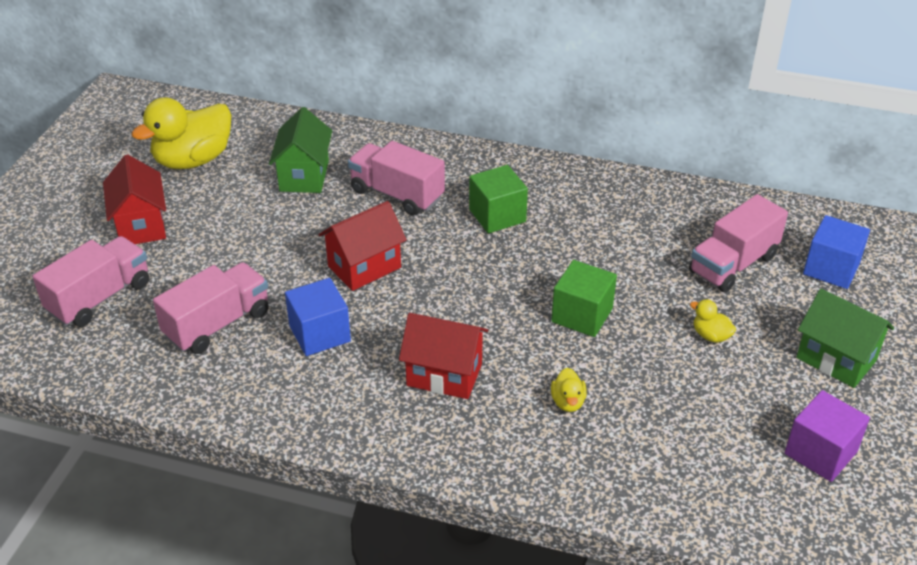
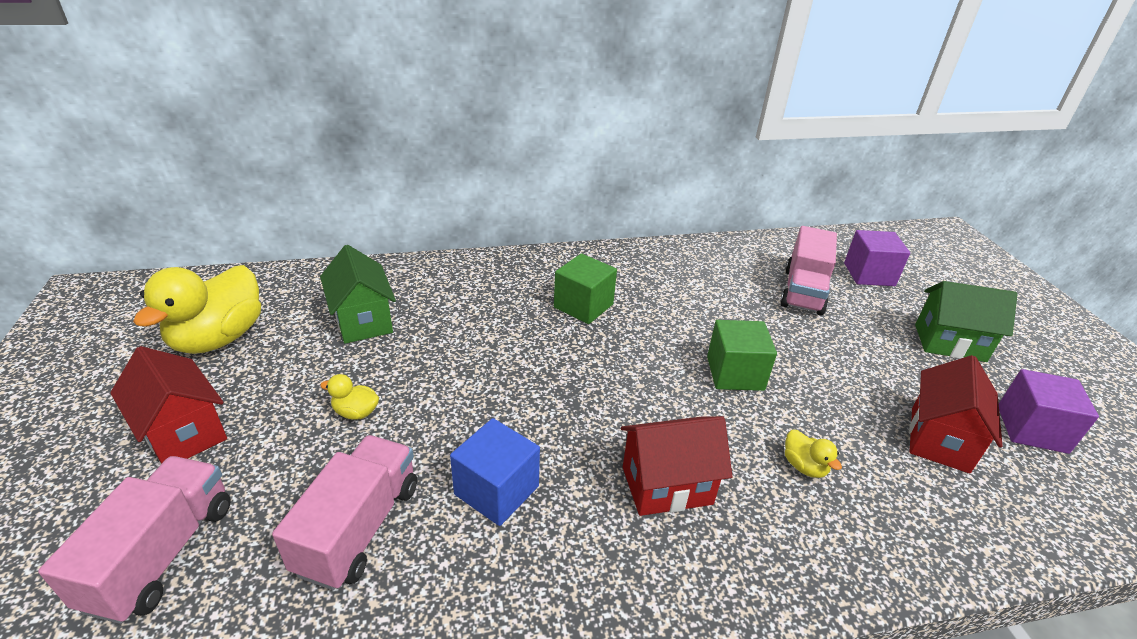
camera: 30 degrees left, 5 degrees down
(364, 267) = (493, 395): red house -> red house (939, 439)
(397, 194) = (474, 313): pink truck -> none
(710, 335) = (848, 355): yellow duck -> yellow duck (356, 412)
(831, 269) = (869, 274): blue cube -> purple cube

